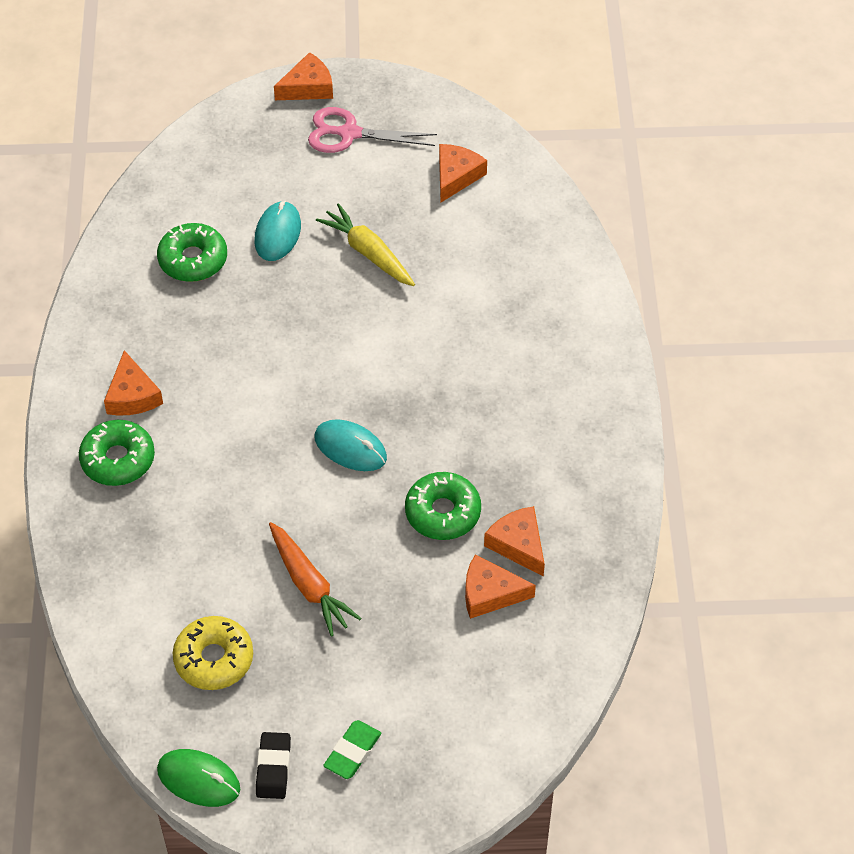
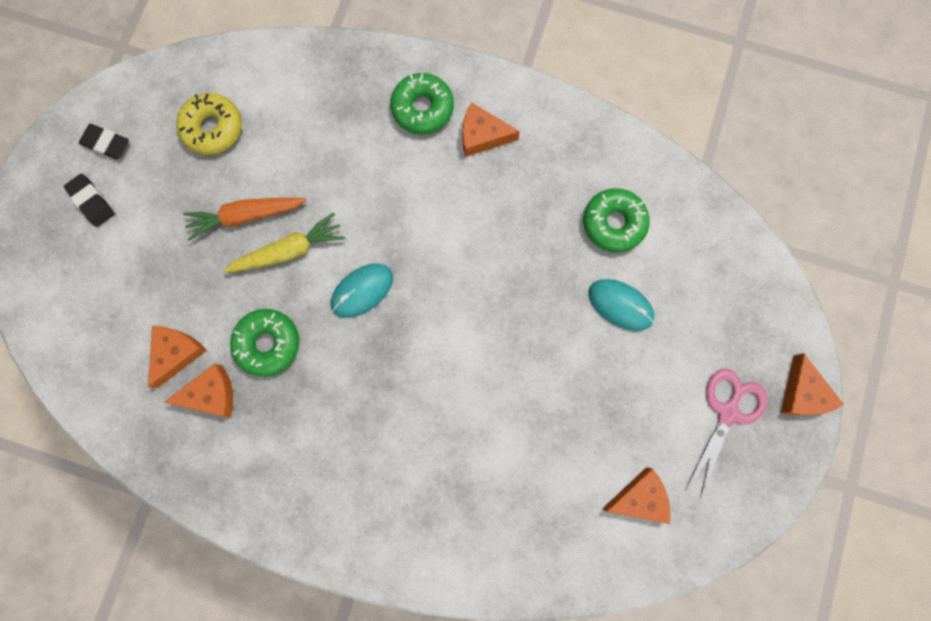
camera: 110 degrees right, 25 degrees up
(198, 779) = (121, 91): green mouse -> none
(352, 752) = (92, 202): green eraser -> black eraser
(368, 253) = (570, 379): yellow carrot -> yellow carrot (288, 251)
(456, 176) = (639, 498): orange cheese -> orange cheese turned 60 degrees counterclockwise

